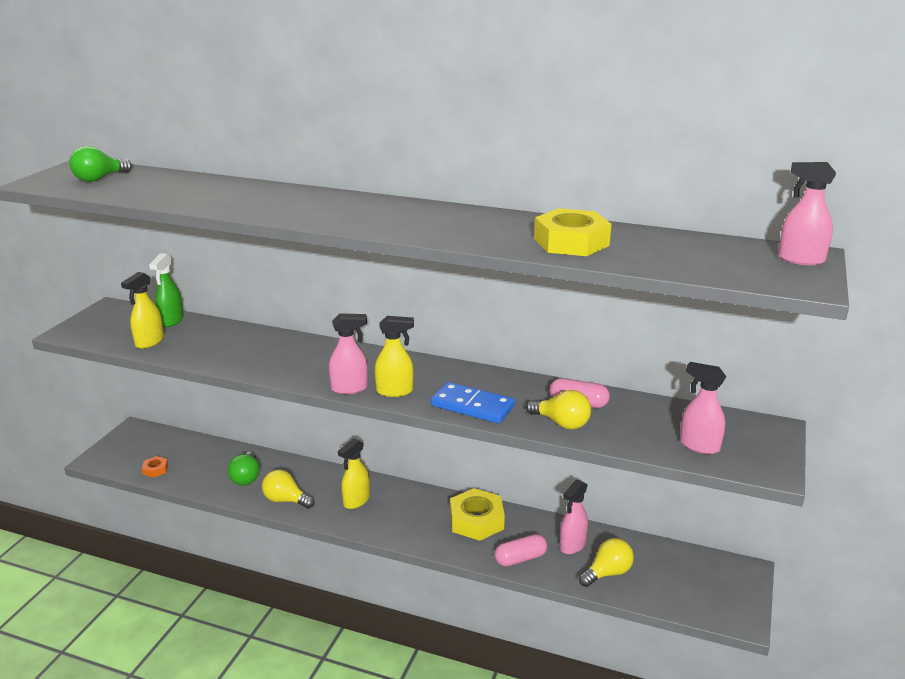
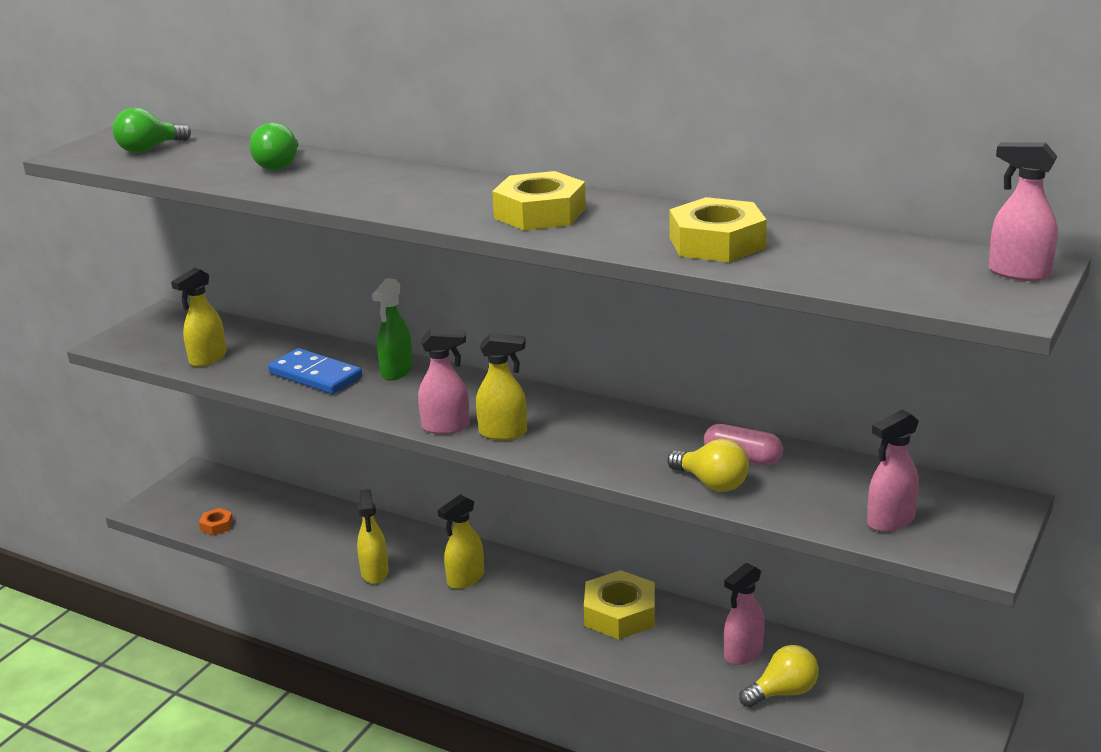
camera: 10 degrees right, 0 degrees up
(171, 321) = (239, 332): green spray bottle -> green spray bottle (396, 371)
(246, 478) = (329, 542): green light bulb -> green light bulb (279, 165)
(286, 500) = (375, 573): yellow light bulb -> yellow spray bottle
(427, 223) = (540, 213): none -> yellow nut
(472, 406) = (600, 456): blue domino -> blue domino (315, 375)
(520, 559) = (668, 666): pink capsule -> none
(699, 446) = (890, 521): pink spray bottle -> pink spray bottle turned 75 degrees counterclockwise

